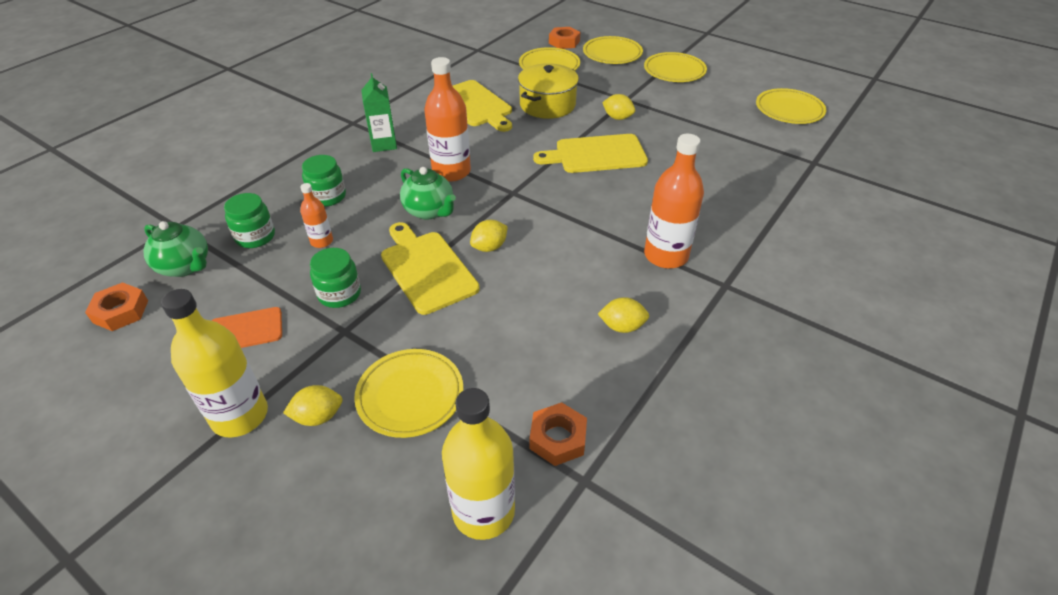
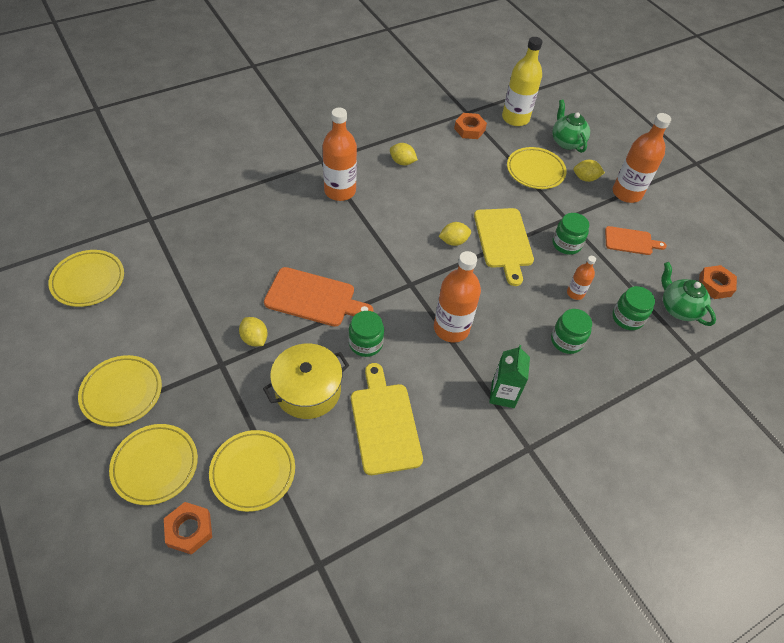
camera: 160 degrees left, 10 degrees up
(240, 416) = (627, 193): yellow bottle -> orange bottle
(429, 211) = (485, 291): green teapot -> green teapot (566, 142)
(524, 140) = (365, 343): none -> green jar
(596, 154) = (314, 298): yellow cutting board -> orange cutting board

